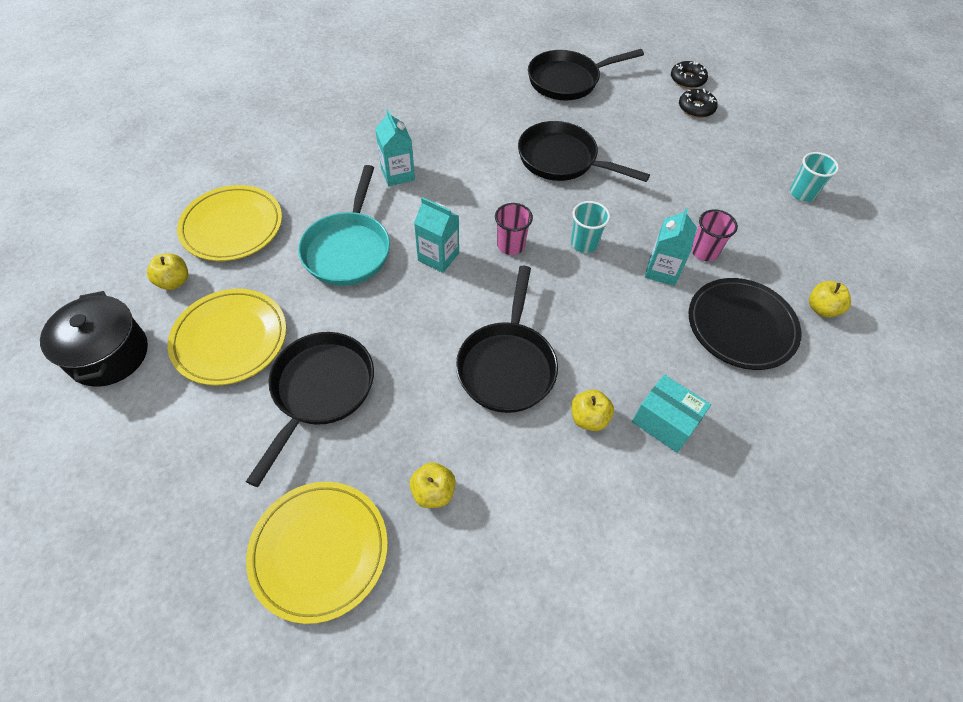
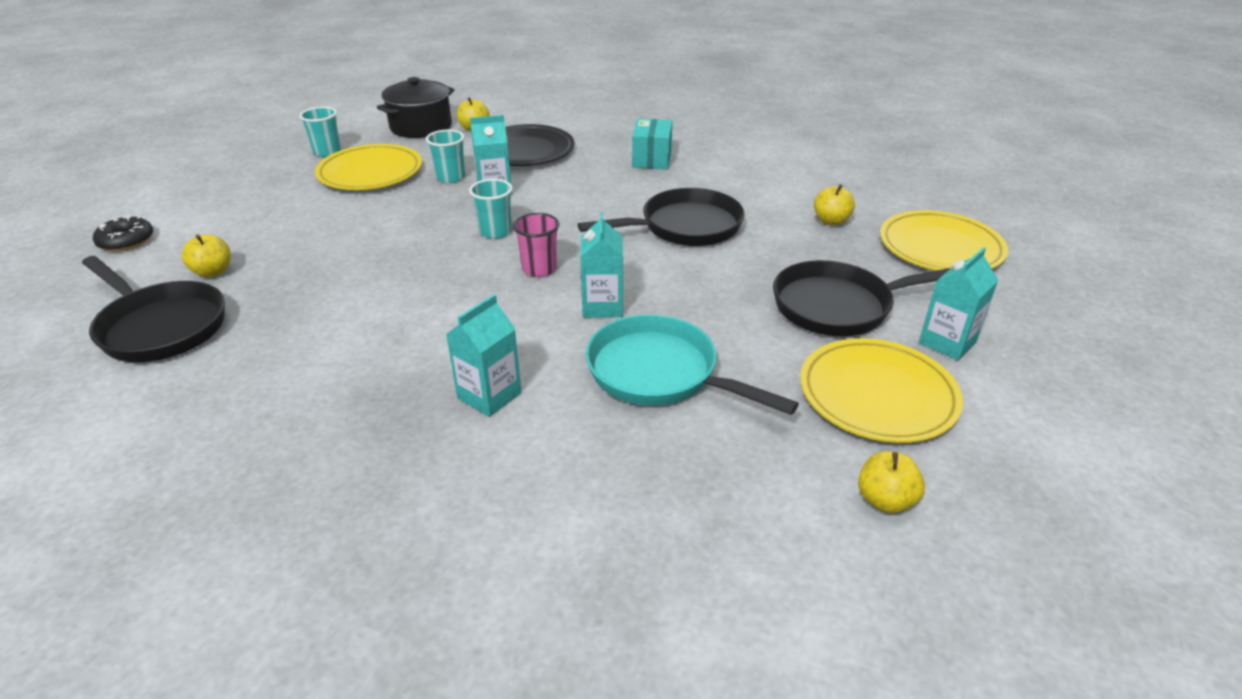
camera: 120 degrees left, 20 degrees down
(109, 354) = (1031, 483): black pot -> black pot (421, 127)
(225, 425) = (947, 342): none -> turquoise carton
(232, 226) = (741, 506): yellow plate -> yellow plate (370, 172)
(348, 249) = (660, 374): turquoise pan -> turquoise pan turned 120 degrees counterclockwise
(562, 160) = (361, 280): black pan -> none
(588, 418) = (686, 184): yellow apple -> yellow apple (213, 272)
(696, 108) = (196, 223): black donut -> none
(704, 252) = (451, 177): pink cup -> turquoise cup

